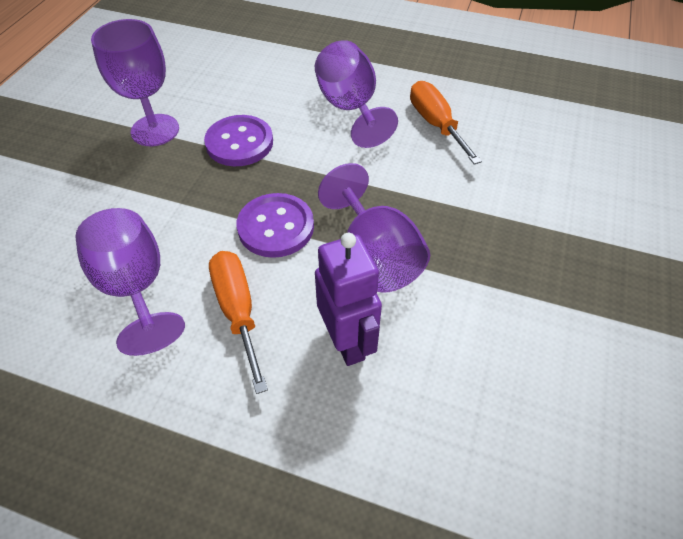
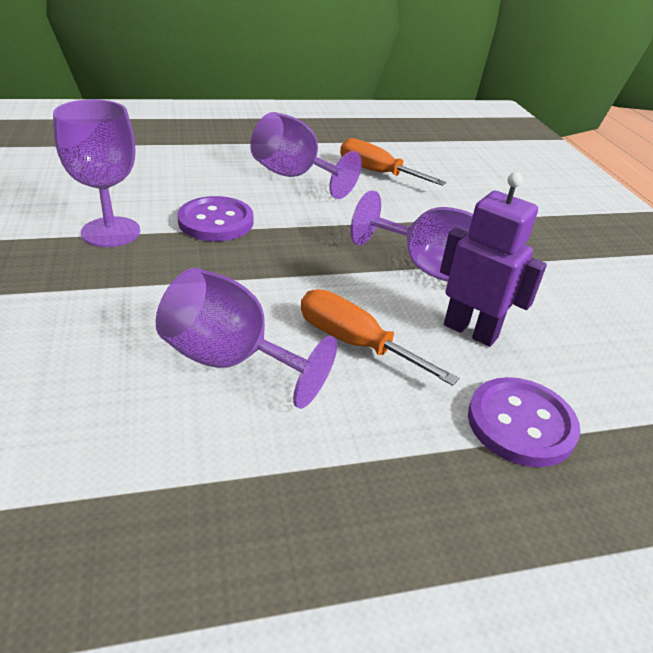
camera: 35 degrees left, 15 degrees down
(276, 227) = (320, 272): purple button -> purple button (521, 424)

